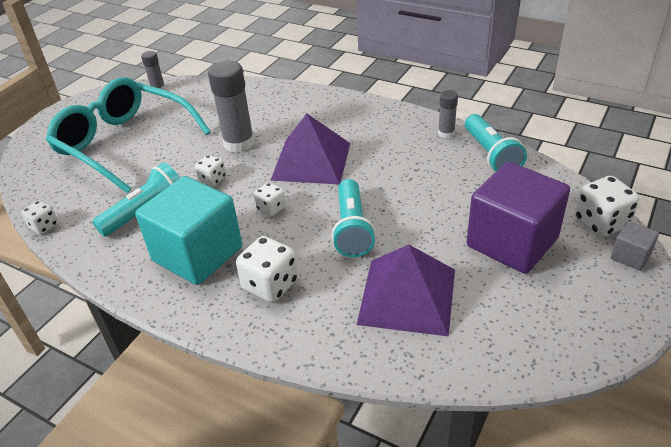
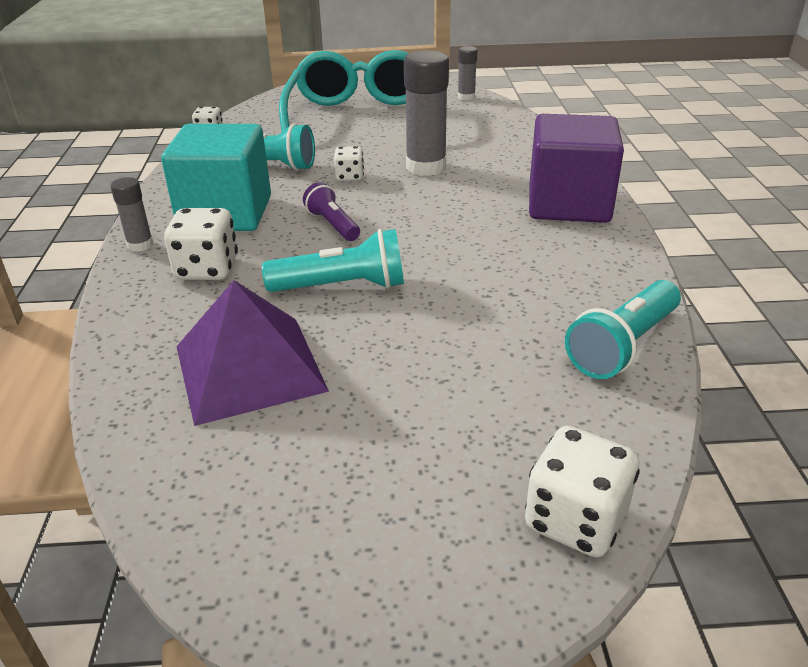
camera: 55 degrees right, 5 degrees down
(271, 208) = (333, 225): white dice -> purple flashlight
(311, 161) = (443, 217): purple pyramid -> none
(352, 229) = (342, 286): turquoise flashlight -> turquoise flashlight turned 150 degrees counterclockwise
(446, 133) = (625, 290): grey glue stick -> grey glue stick (140, 245)
(512, 242) = (431, 428): purple cube -> purple cube (568, 204)
(630, 256) = (515, 585): grey cube -> none

